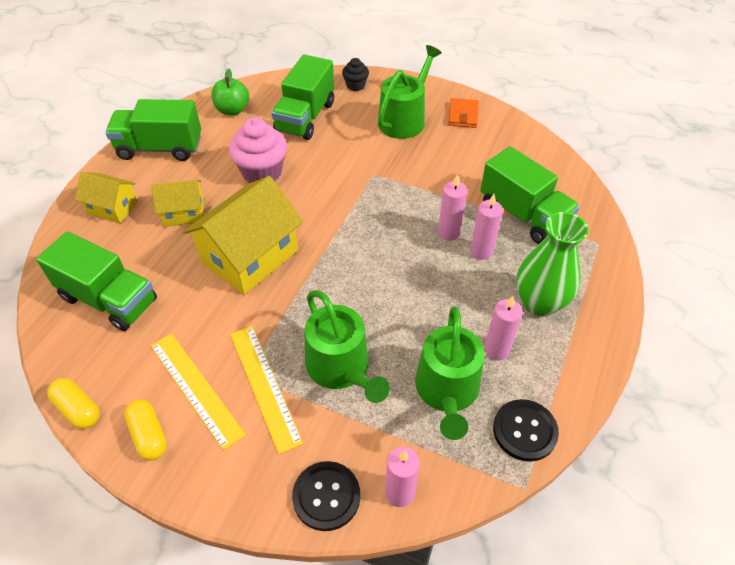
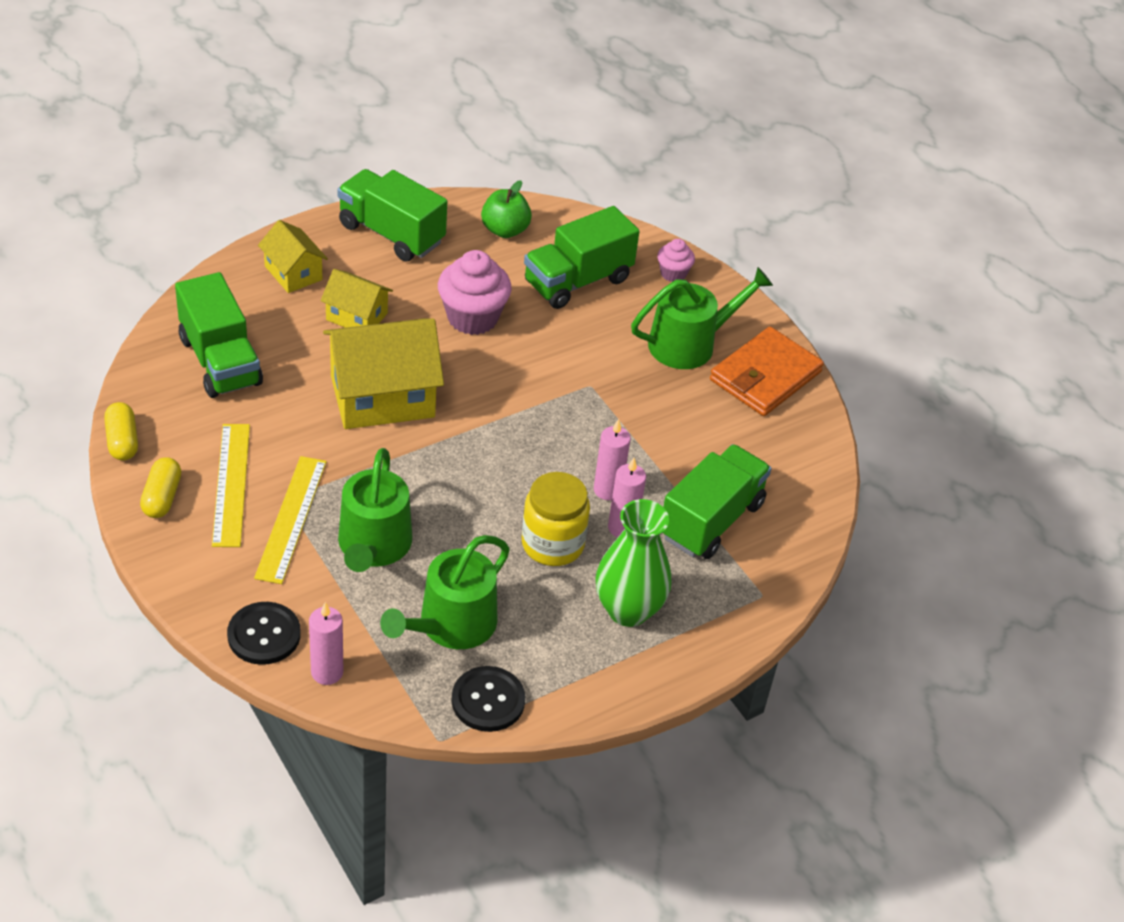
camera: 30 degrees right, 5 degrees down
(355, 85) = (673, 273): black cupcake -> pink cupcake
(452, 289) = (552, 544): none -> yellow jar
(463, 115) = (765, 376): orange wallet -> orange wallet, size x1.77
(496, 349) = (536, 622): pink candle -> none
(523, 215) = (711, 520): green truck -> green truck turned 135 degrees counterclockwise

